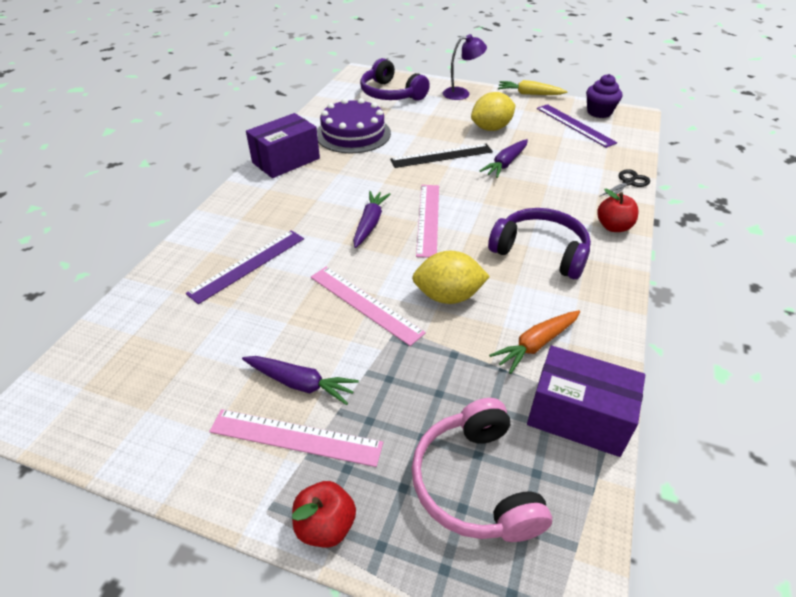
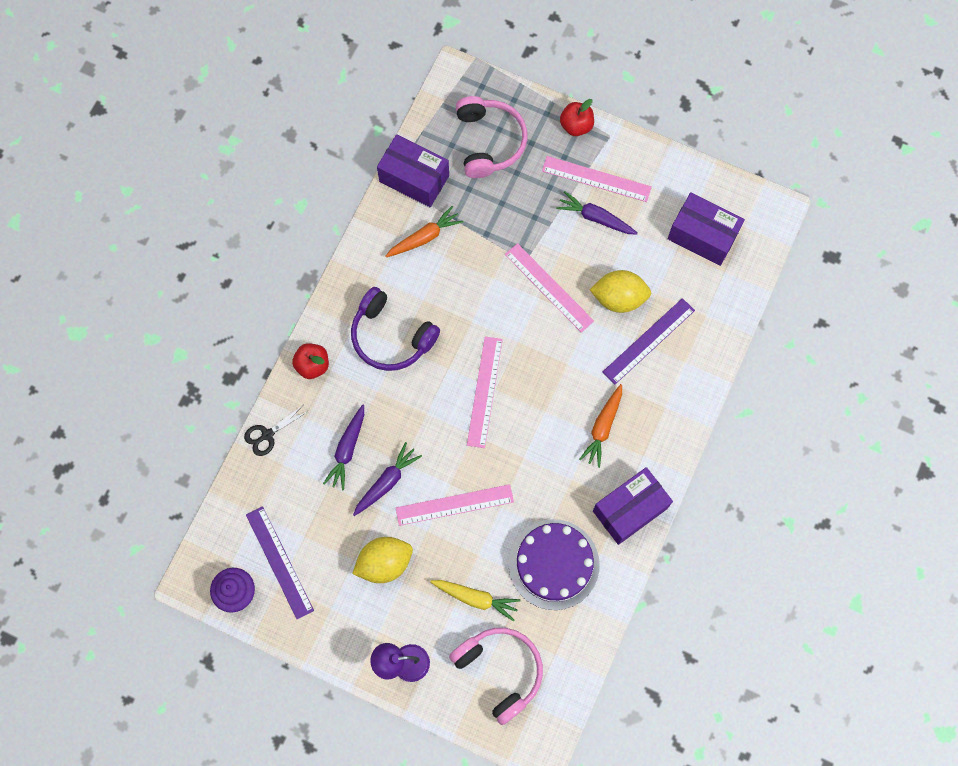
camera: 175 degrees left, 30 degrees up
(149, 372) = (702, 236): none -> purple box
(306, 203) = (602, 427): none -> orange carrot
(370, 223) = (540, 389): purple carrot -> purple carrot (347, 449)
(391, 94) = (500, 671): purple headphones -> pink headphones
(441, 156) = (454, 504): black ruler -> pink ruler
(448, 296) = (481, 290): yellow lemon -> yellow lemon (619, 298)
(529, 94) = (310, 654): yellow carrot -> yellow carrot (476, 598)

